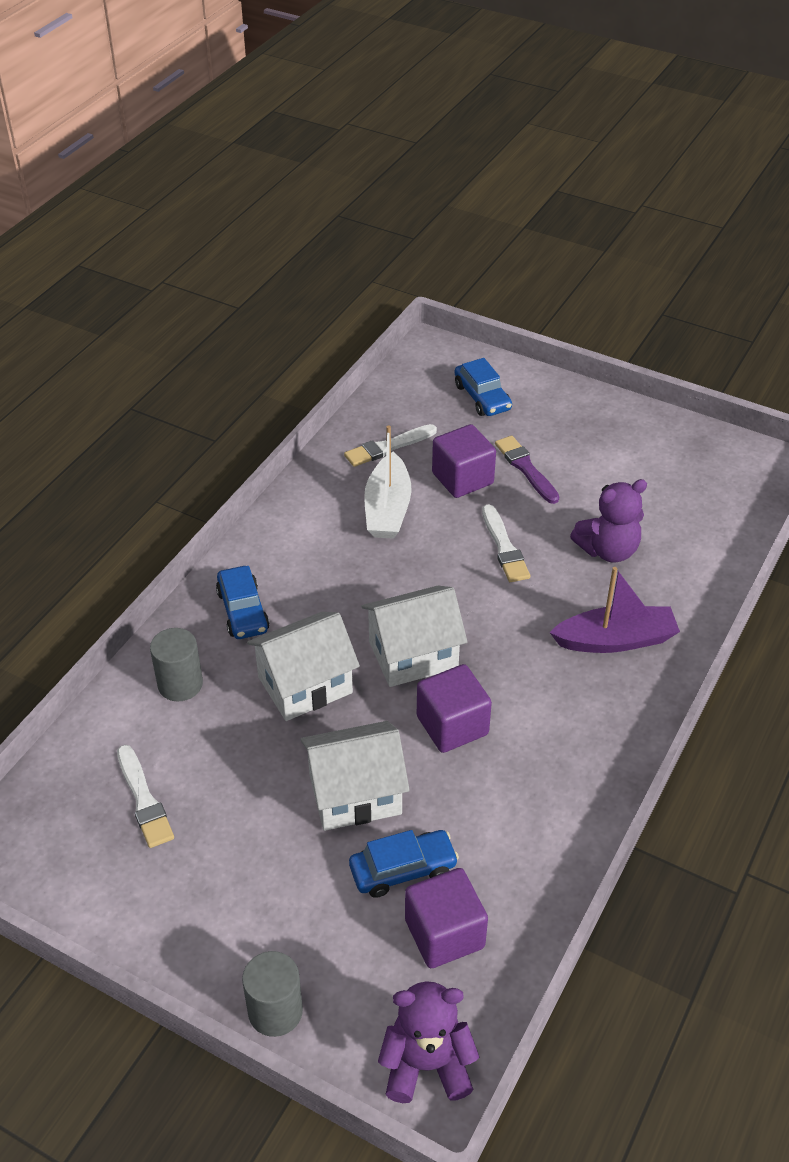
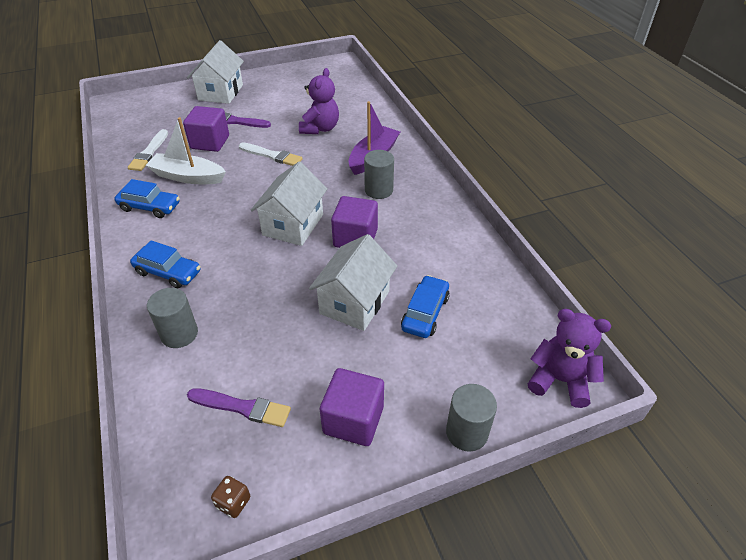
camera: 50 degrees left, 0 degrees up
(48, 869) = (233, 502): none -> brown dice
(144, 800) = (242, 407): white brush -> purple brush
(305, 685) = (256, 278): white house -> white house (220, 92)
(387, 509) = (187, 177): white boat -> white boat turned 150 degrees clockwise
(426, 1065) = (560, 380): purple teddy bear -> purple teddy bear turned 75 degrees clockwise
(444, 934) = (482, 321): purple cube -> purple cube (353, 420)
(482, 397) = (172, 107): blue car -> blue car (150, 207)
(559, 689) = (378, 190): none -> grey cylinder

